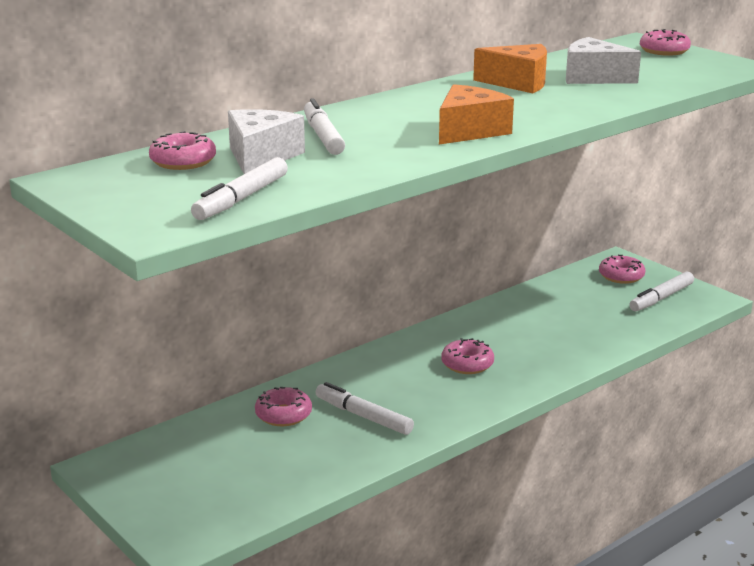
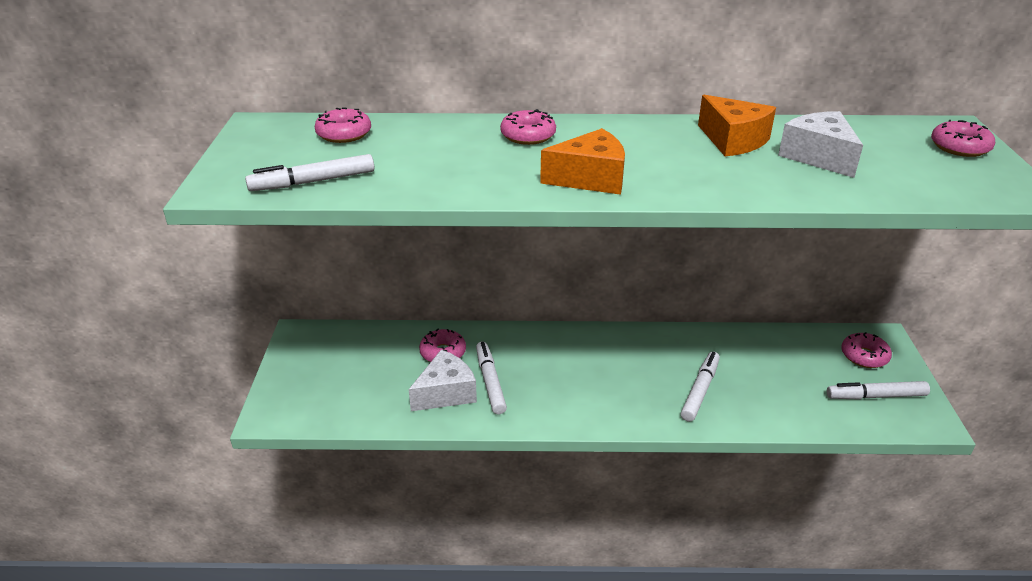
camera: 40 degrees right, 10 degrees up
(261, 157) = (397, 148): white cheese -> white cheese (446, 393)
(323, 136) = (473, 144): white marker -> white marker (700, 391)
(467, 364) = (619, 377): pink donut -> pink donut (528, 136)

